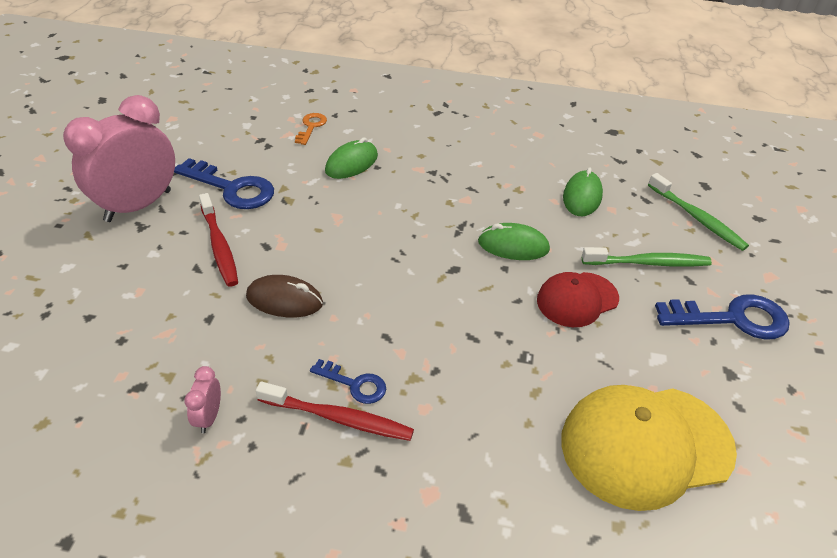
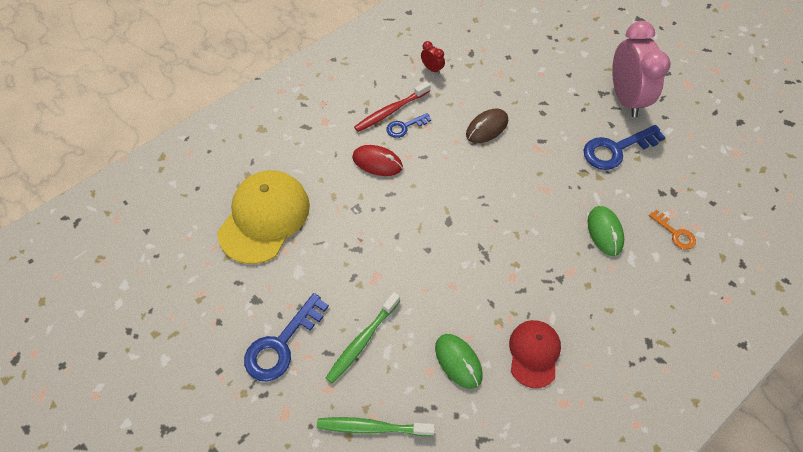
camera: 130 degrees right, 15 degrees up
(209, 417) = (432, 69): pink clock -> red clock
(219, 246) = (557, 120): red toothbrush -> none
(440, 378) = (377, 162): none -> red mouse
(513, 246) = (443, 270): green mouse -> none
(577, 299) = (370, 268): red cap -> red cap (534, 353)

